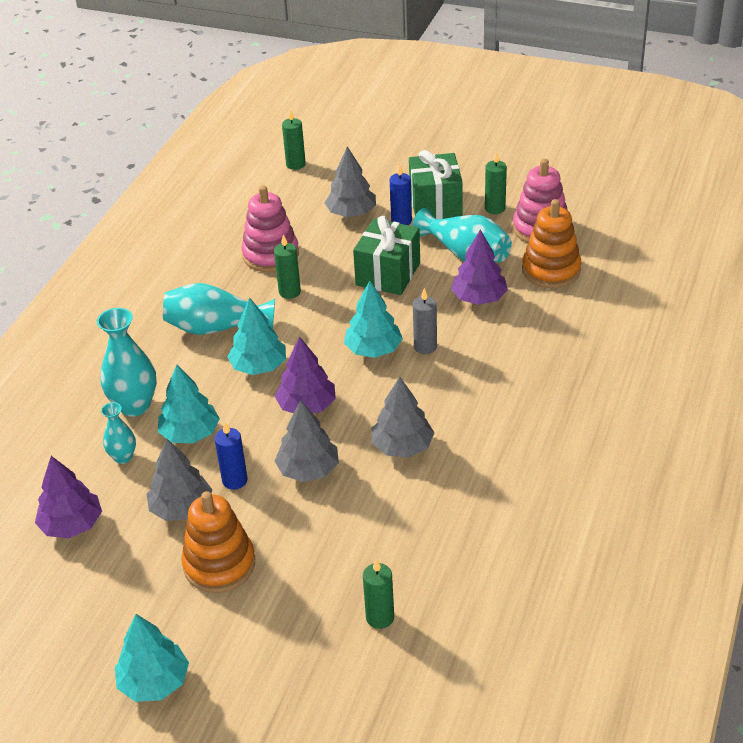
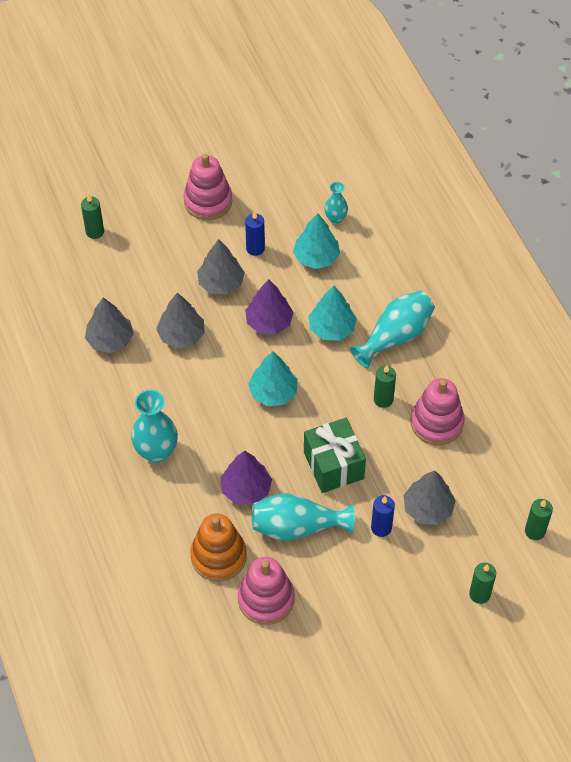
camera: 135 degrees right, 15 degrees up
(72, 524) = (312, 168): purple tree -> none
(134, 406) = (372, 251): turquoise vase -> turquoise vase (156, 452)
(154, 682) = (173, 133): turquoise tree -> none
(181, 508) = (265, 215): grey tree -> grey tree (110, 340)
(219, 564) = (208, 201): orange stacking toy -> pink stacking toy
(425, 347) = (241, 419): grey candle -> none
(435, 204) = (374, 567): green gift -> none
(495, 208) = (323, 597): green candle -> green candle (479, 594)

